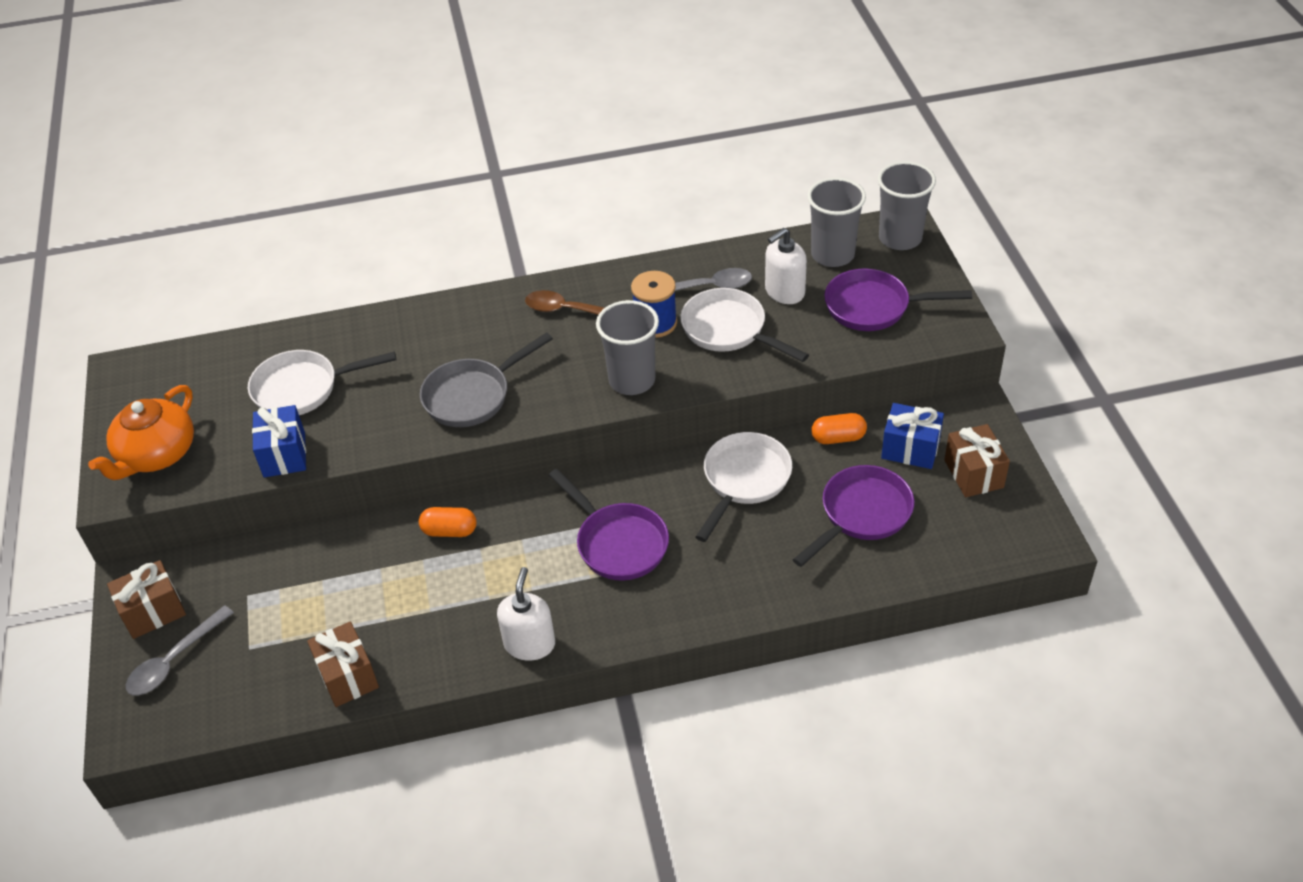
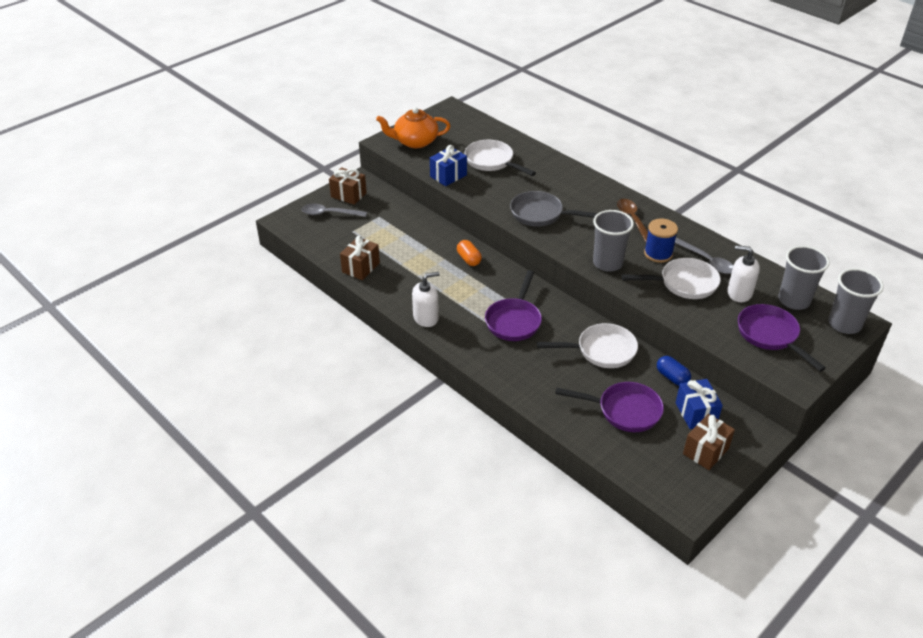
camera: 55 degrees right, 5 degrees down
(729, 330) = (684, 283): white pan -> white pan turned 75 degrees clockwise
(838, 438) = (672, 377): orange capsule -> blue capsule

